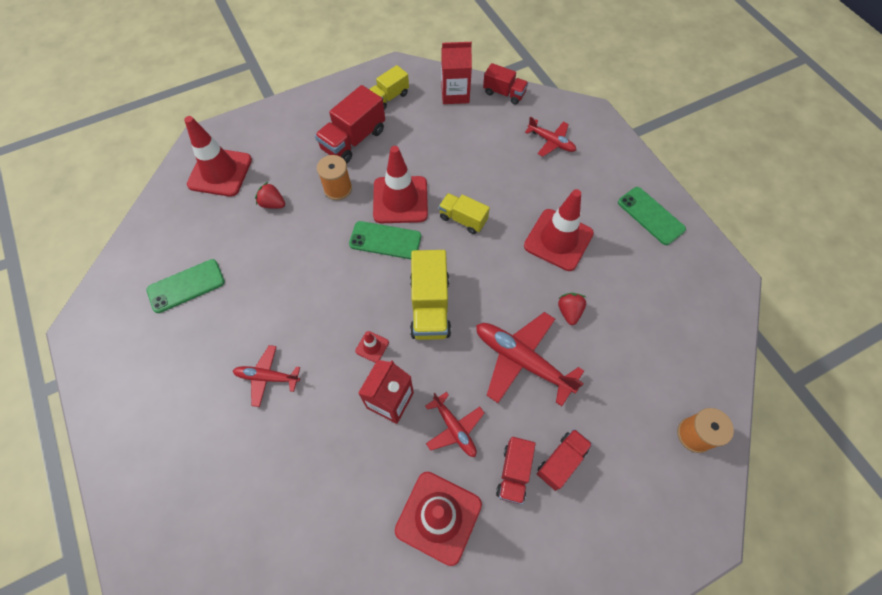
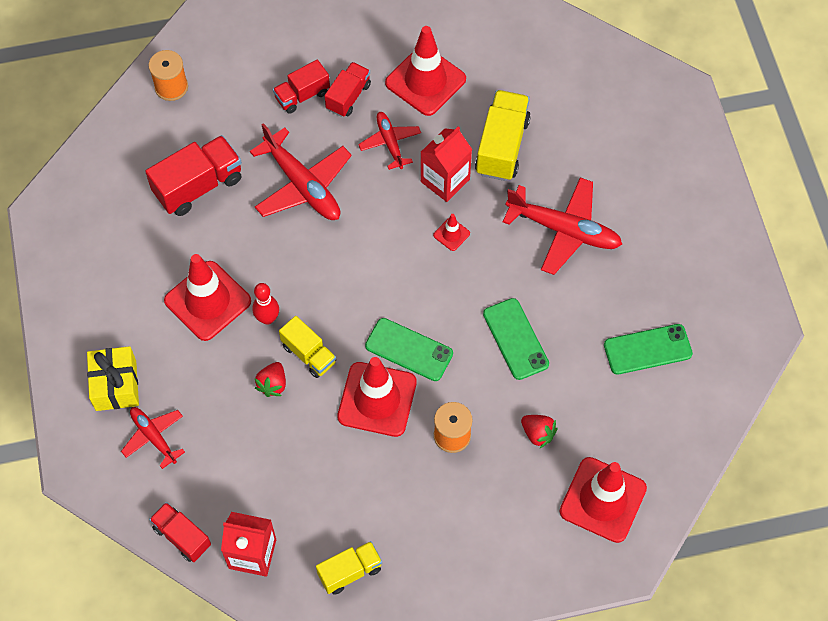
camera: 165 degrees left, 0 degrees up
(267, 377) = (564, 230): red plane -> red plane, size x1.72
(353, 140) = (416, 508): red truck -> red truck (198, 186)
(430, 306) = (379, 261): yellow truck -> yellow truck (502, 146)
(505, 238) = (267, 318): none -> red bowling pin
(569, 311) = (233, 220): red strawberry -> red strawberry (273, 384)
(595, 167) = (116, 385): none -> yellow gift
(650, 216) = (85, 303): green phone -> green phone (515, 339)

